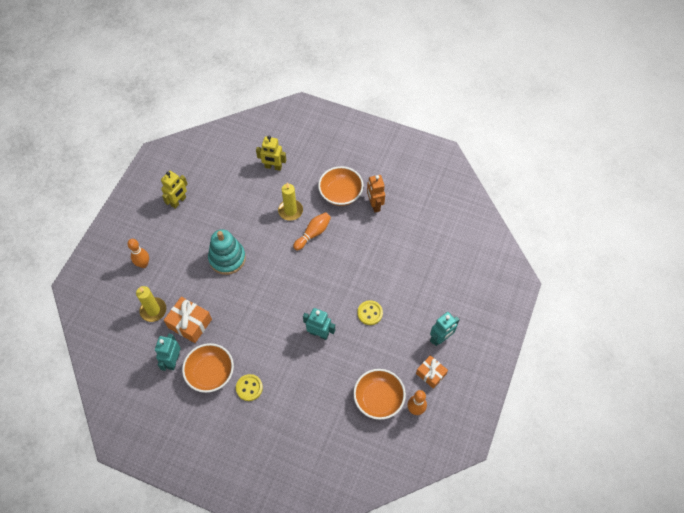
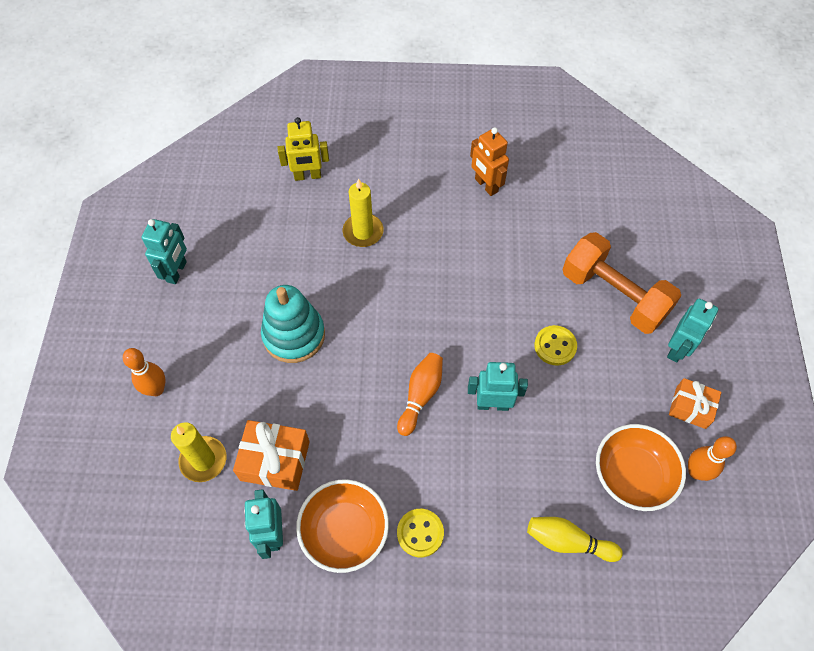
camera: 20 degrees left, 0 degrees up
(178, 201) = (177, 272): yellow robot -> turquoise robot
(313, 233) = (413, 255): orange bowling pin -> orange bowling pin (420, 396)
(326, 420) = (568, 541): none -> yellow bowling pin
(340, 193) = (428, 184): orange bowl -> none
(418, 295) = (614, 295): none -> orange dumbbell

